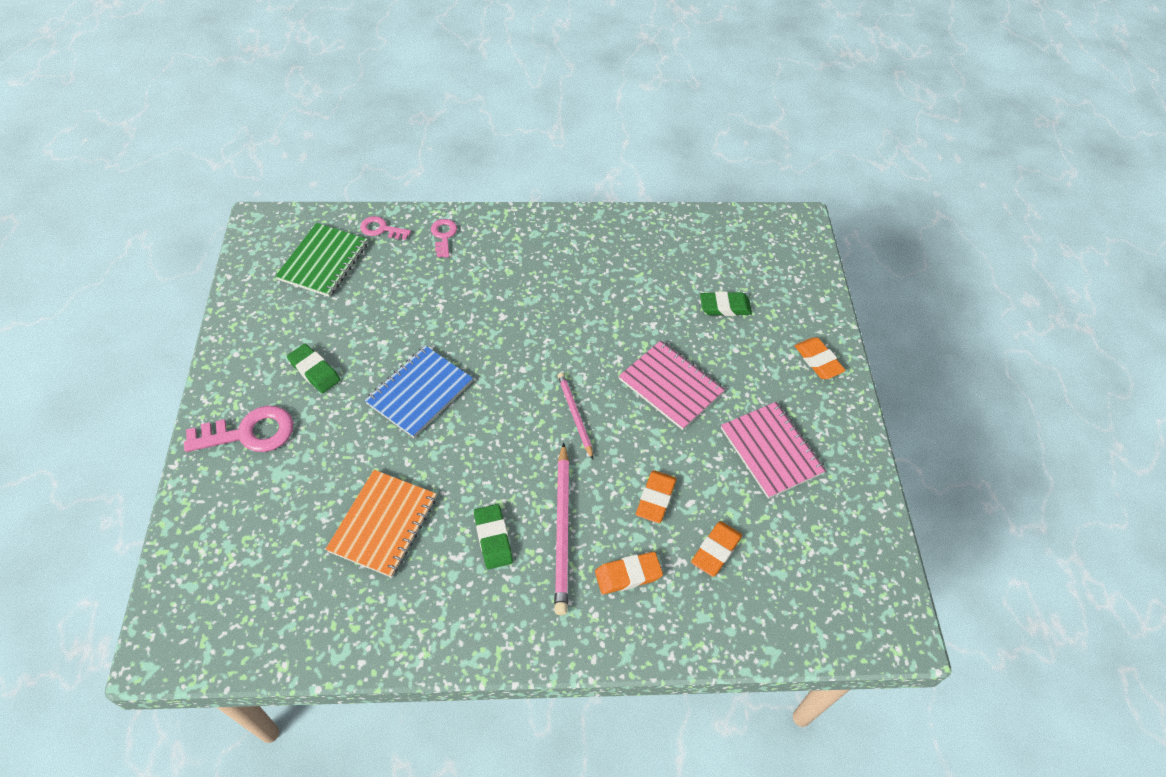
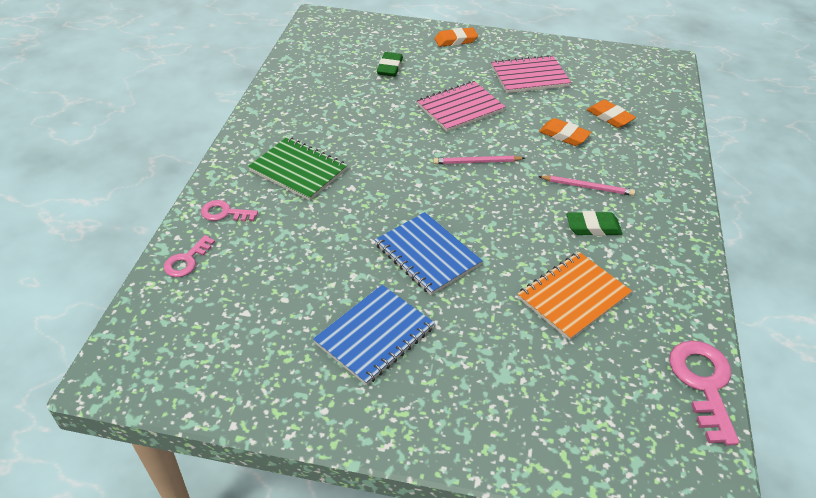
camera: 75 degrees left, 10 degrees down
(249, 433) = (446, 400): pink key -> pink key (703, 383)
(314, 371) = (375, 335): green eraser -> blue notebook
(323, 261) = (211, 315): green notebook -> green notebook (298, 170)
(383, 524) = (573, 297): orange notebook -> orange notebook turned 75 degrees counterclockwise
(562, 530) = (587, 187): pink pencil -> pink pencil, size x0.61
(628, 575) = (628, 161): orange eraser -> none

